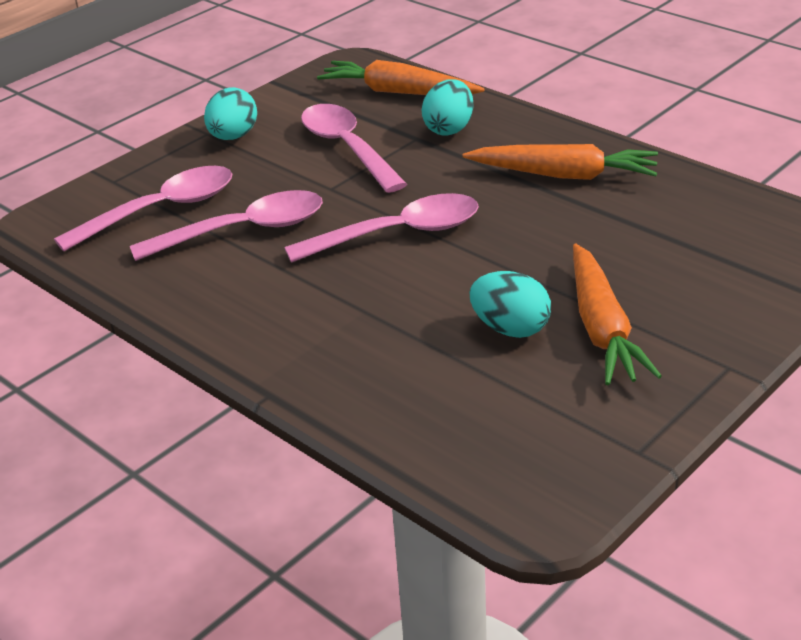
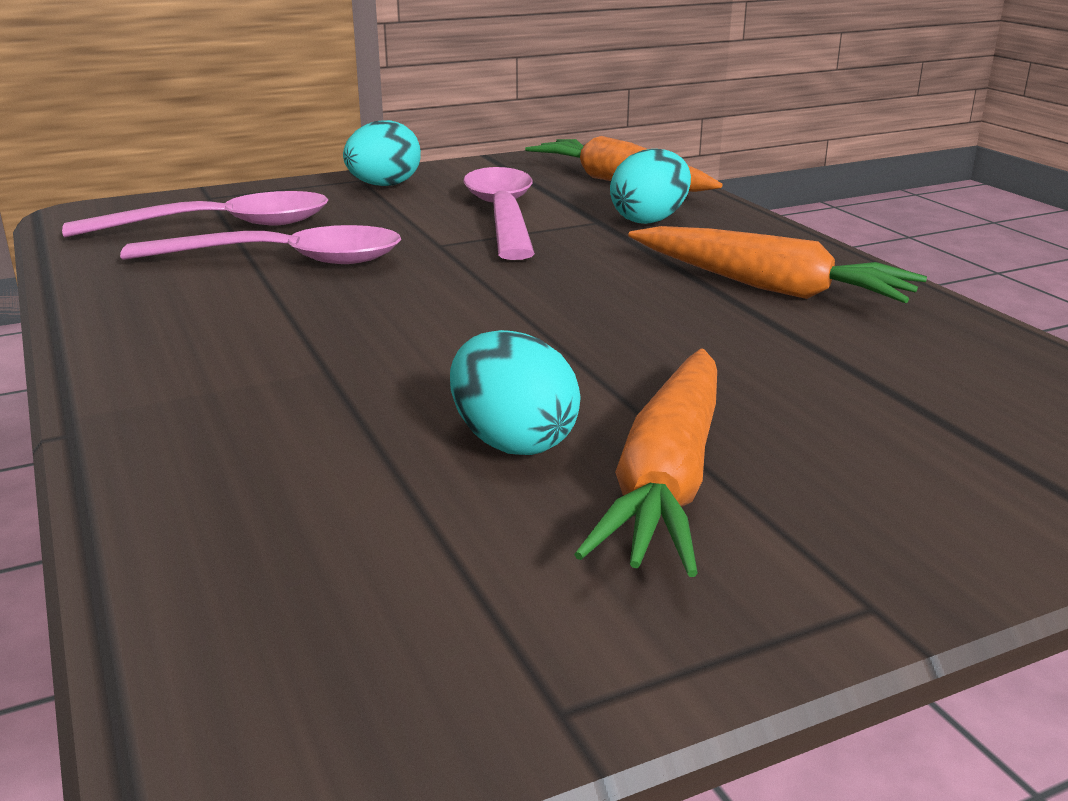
camera: 20 degrees right, 10 degrees down
(398, 234) = (471, 300): pink spoon -> none

